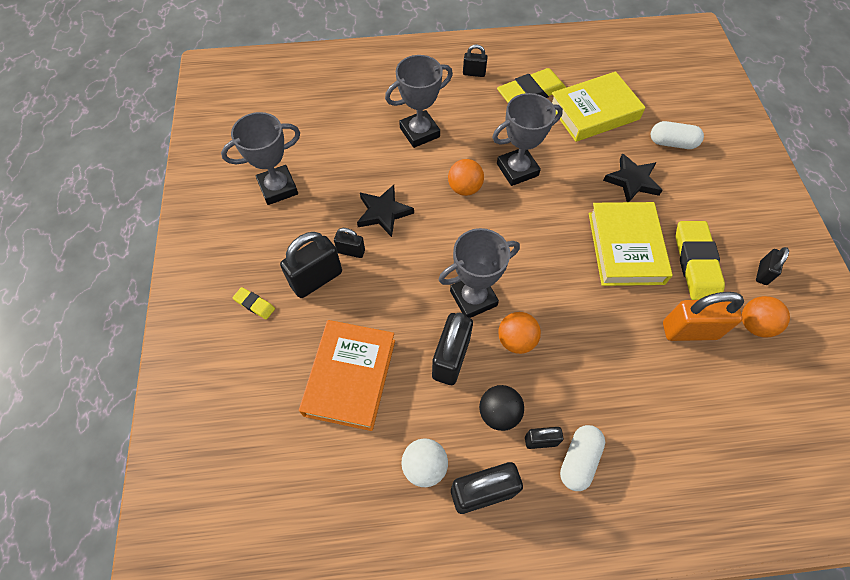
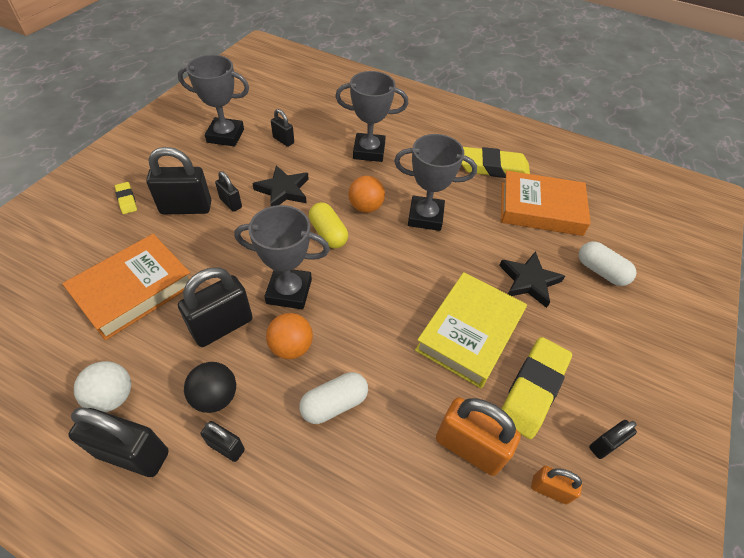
camera: 30 degrees right, 10 degrees down
(457, 230) = (328, 234): none -> yellow capsule
(474, 73) = (455, 132): black padlock -> black padlock (283, 140)
(578, 460) = (242, 490): white capsule -> white capsule (334, 404)
(593, 112) = (540, 208): yellow book -> orange book
(754, 325) = (549, 490): orange ball -> orange padlock

